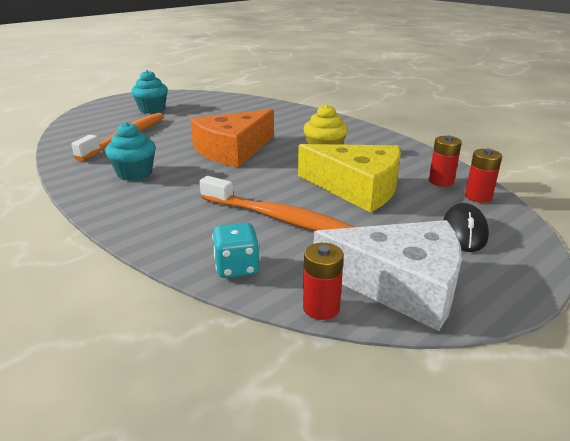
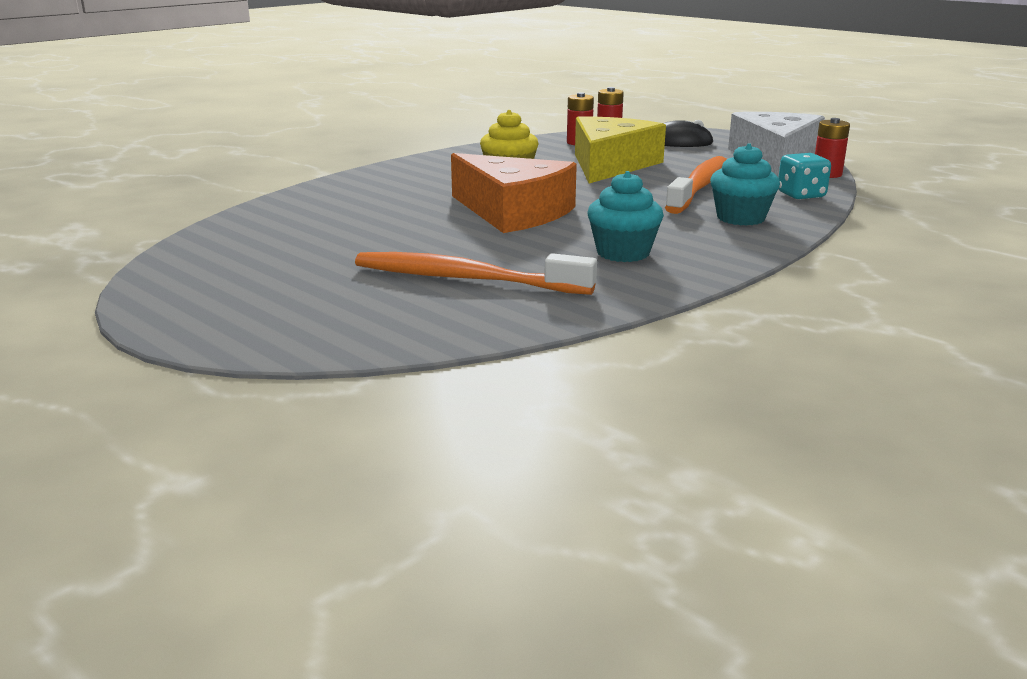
camera: 95 degrees left, 5 degrees down
(152, 109) = (286, 281): turquoise cupcake -> turquoise cupcake (740, 218)

